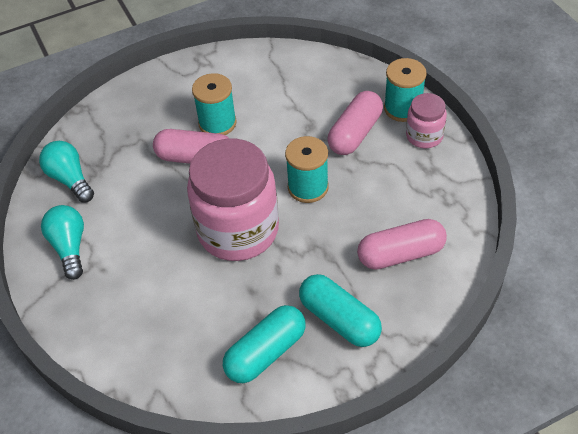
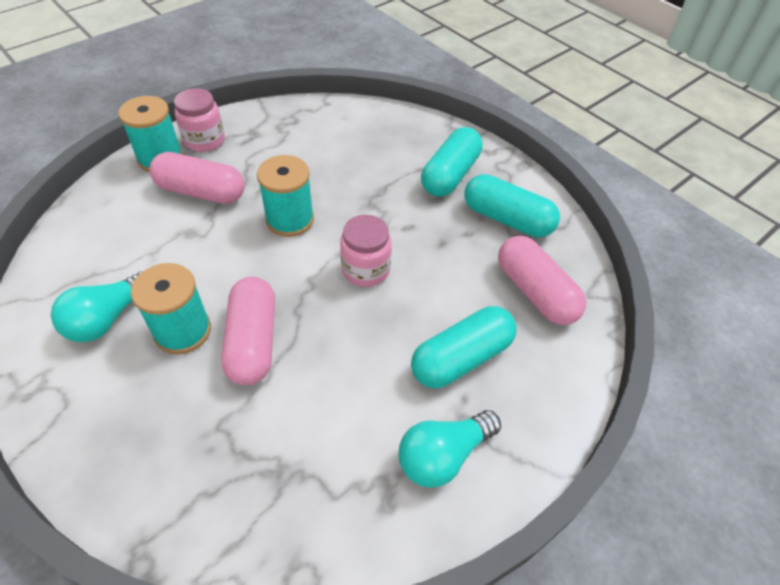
camera: 110 degrees left, 0 degrees up
(70, 179) = (315, 507): turquoise light bulb -> turquoise light bulb (108, 318)
(134, 275) = (461, 358): none -> turquoise capsule
(238, 230) = (365, 270): pink jar -> pink jar, size x0.49
(401, 254) = (364, 144): pink capsule -> pink capsule (535, 292)

